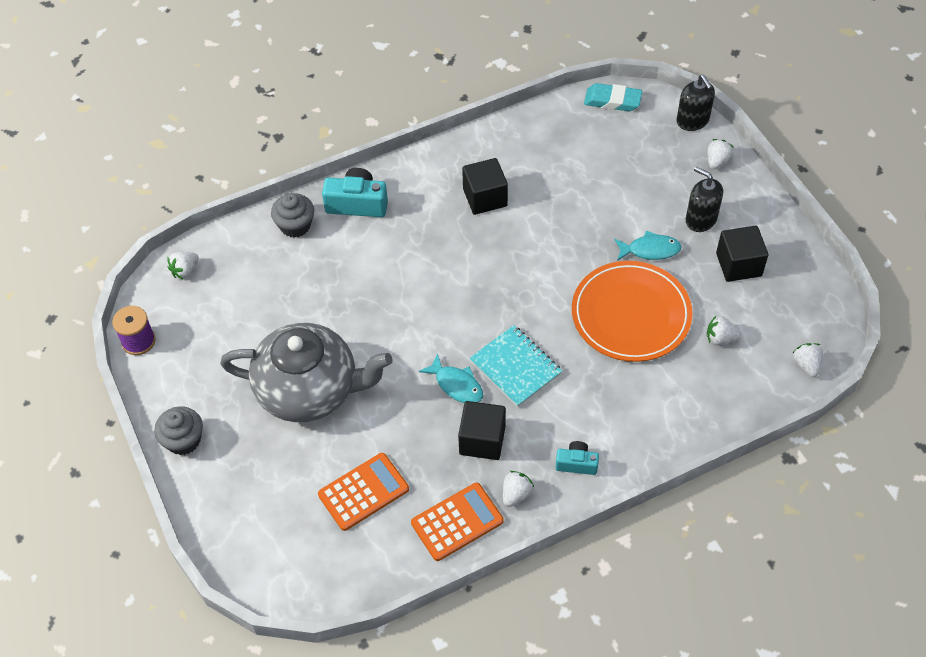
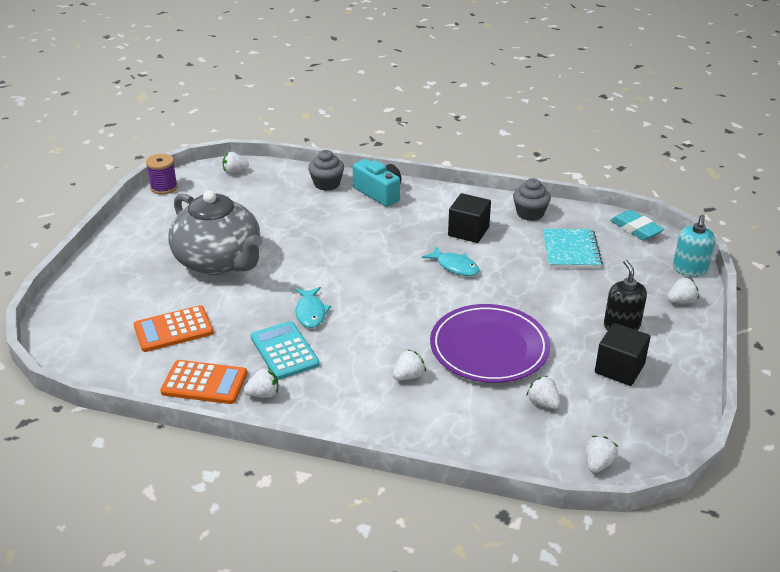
camera: 40 degrees right, 20 degrees down
(183, 440) = (117, 243): grey cupcake -> grey cupcake (530, 213)
(363, 492) = (173, 329): orange calculator -> orange calculator turned 150 degrees clockwise
(482, 440) = (284, 351): black cube -> turquoise calculator
(515, 367) = (363, 327): turquoise notebook -> turquoise notebook (571, 250)
(576, 463) = (329, 405): turquoise camera -> none
(603, 389) = (408, 376): none -> white strawberry
(631, 314) = (489, 348): orange plate -> purple plate
(650, 250) = (555, 321): turquoise fish -> turquoise fish (455, 266)
(692, 121) = (689, 269): black soap dispenser -> turquoise soap dispenser

